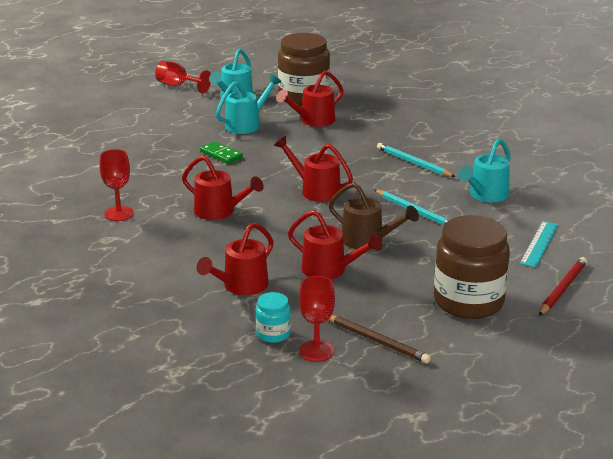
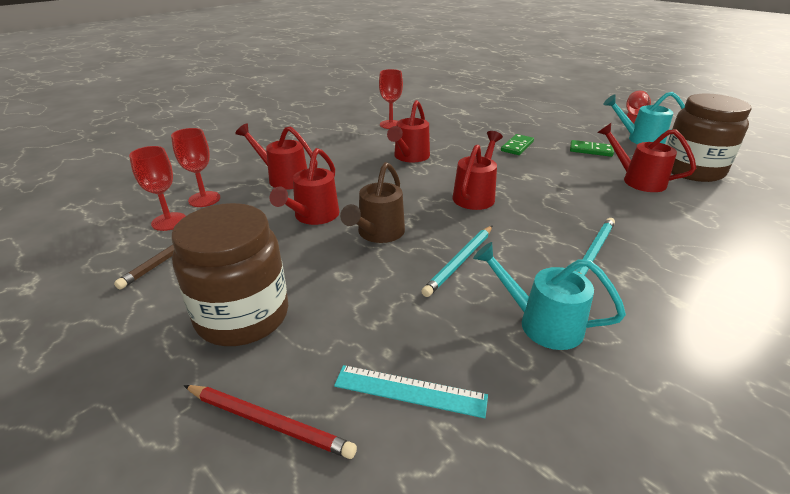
camera: 80 degrees right, 5 degrees up
(247, 124) = (590, 150): turquoise watering can -> green domino
(273, 334) = (204, 199): turquoise jar -> red goblet

